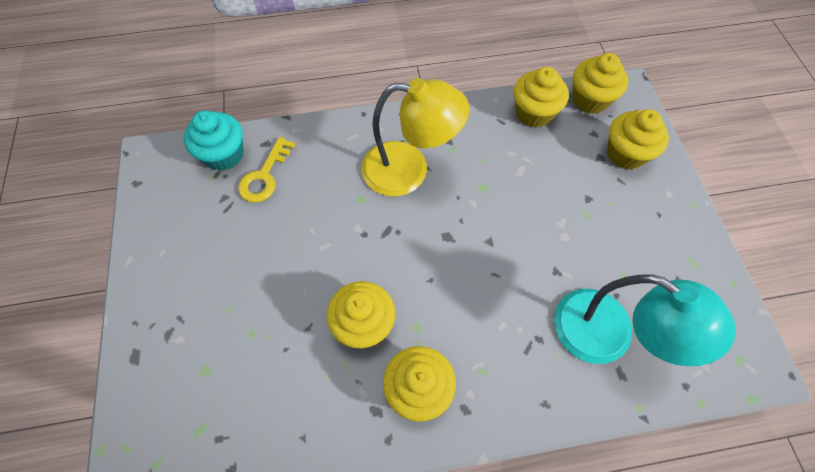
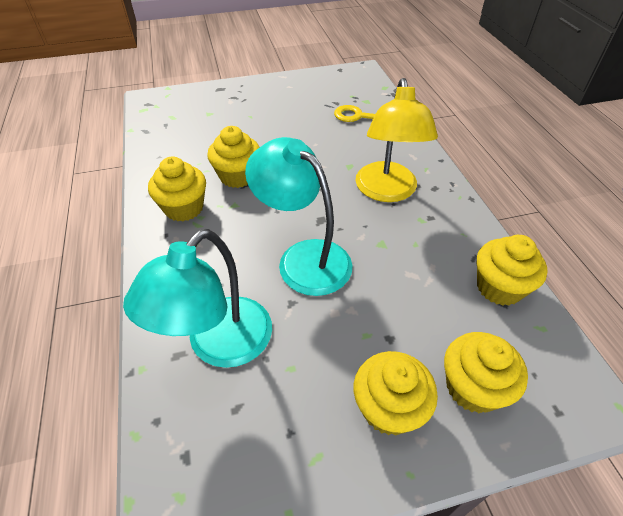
camera: 85 degrees right, 15 degrees down
(224, 155) = (372, 97): turquoise cupcake -> none
(501, 257) = (303, 258): none -> turquoise lamp
(590, 100) = (551, 350): yellow cupcake -> yellow cupcake (389, 408)

